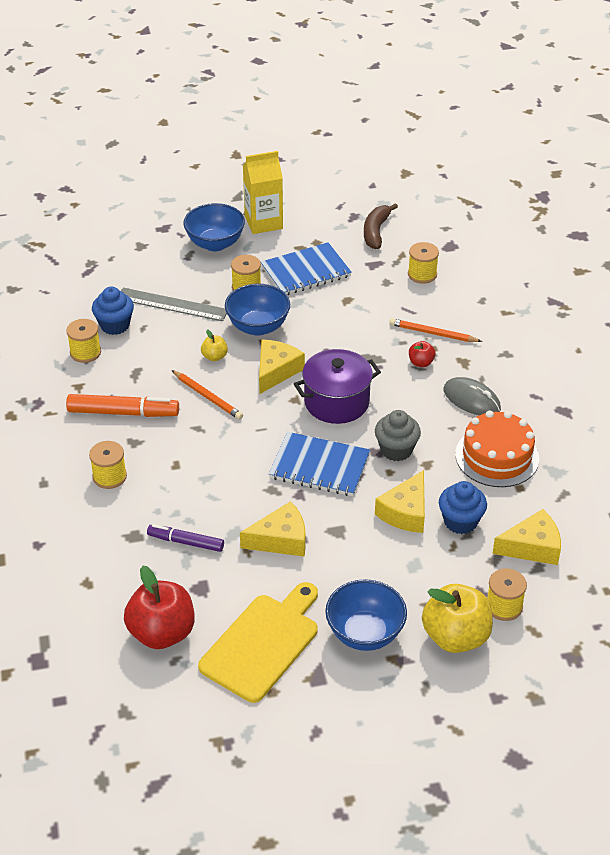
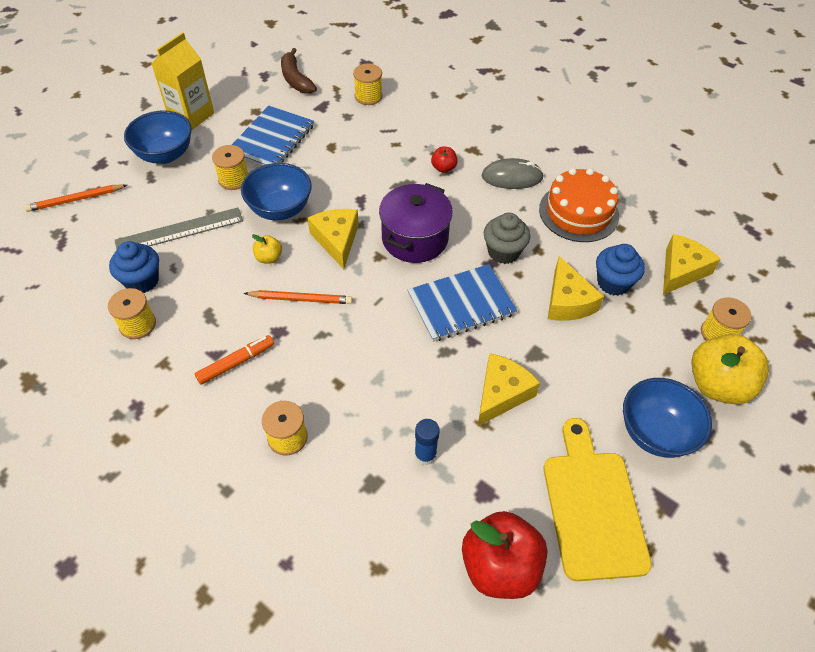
camera: 40 degrees left, 10 degrees up
(123, 413) = (236, 363): orange marker -> orange marker, size x0.64
(186, 542) = (425, 455): purple marker -> blue glue stick
(433, 333) = (427, 139): orange pencil -> orange pencil (75, 200)

